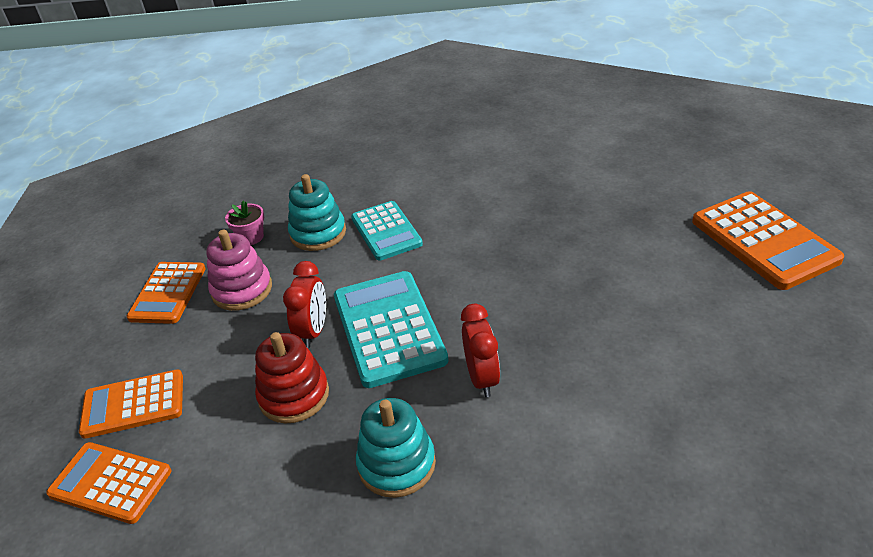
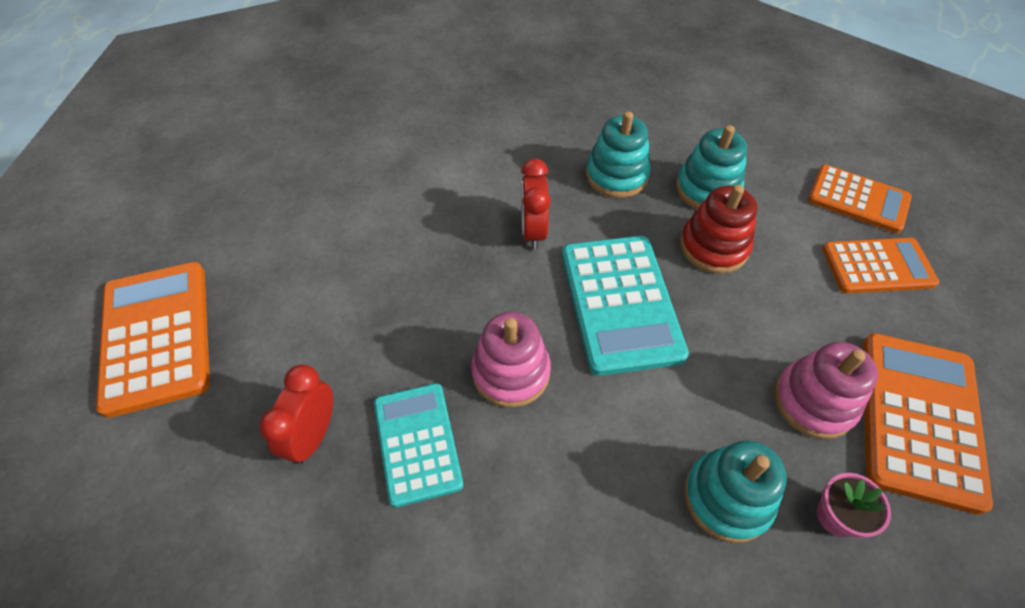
camera: 175 degrees left, 15 degrees up
(168, 293) = (919, 419): orange calculator -> orange calculator, size x1.51
(287, 465) = (707, 189): none -> turquoise stacking toy
(313, 331) = (706, 317): red clock -> red clock (313, 436)
(386, 231) = (621, 475): turquoise calculator -> turquoise calculator (417, 443)
(472, 268) = (511, 372): none -> pink stacking toy

